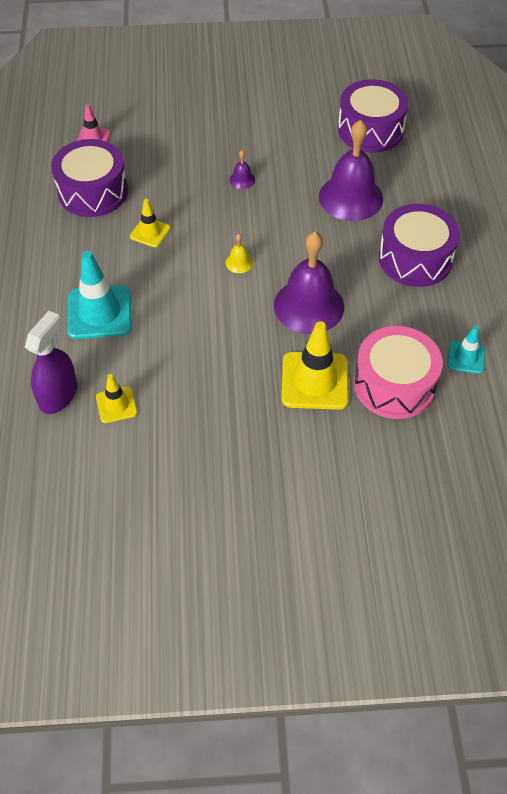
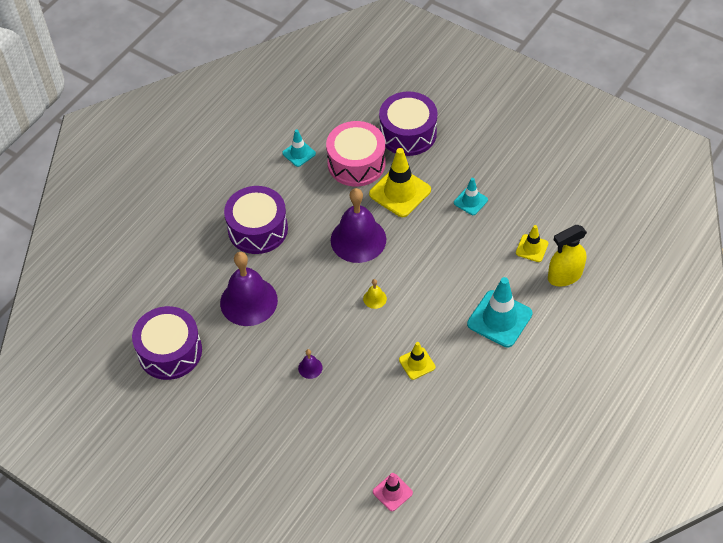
camera: 140 degrees left, 0 degrees up
(58, 395) = (564, 276): purple spray bottle -> yellow spray bottle
(93, 192) = (432, 431): purple drum -> purple drum (408, 133)
(227, 418) = (470, 201): none -> turquoise traffic cone

